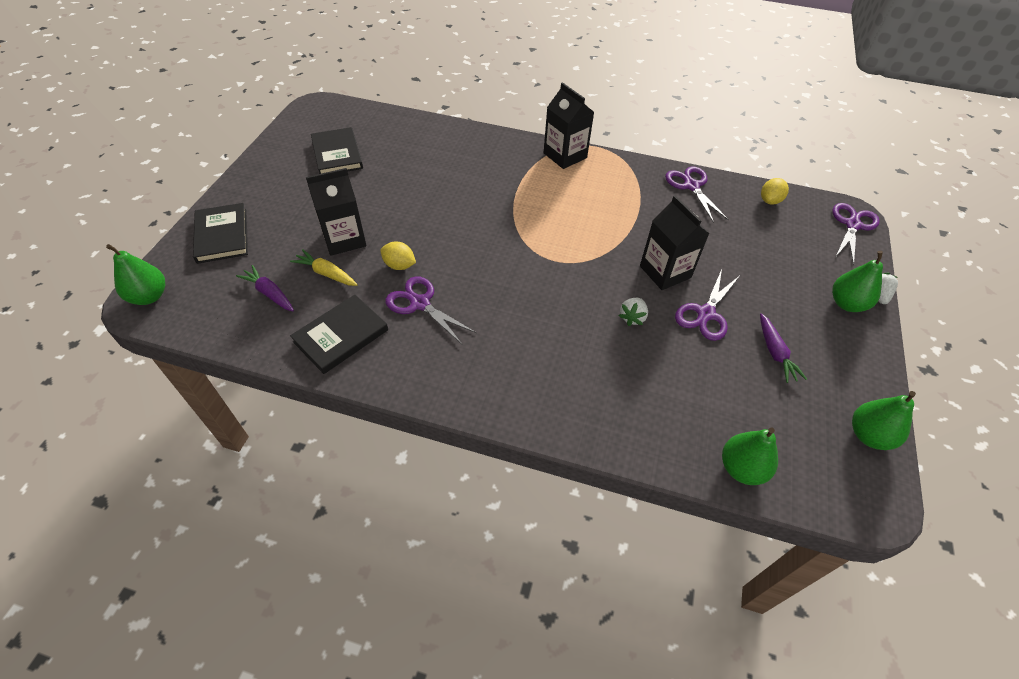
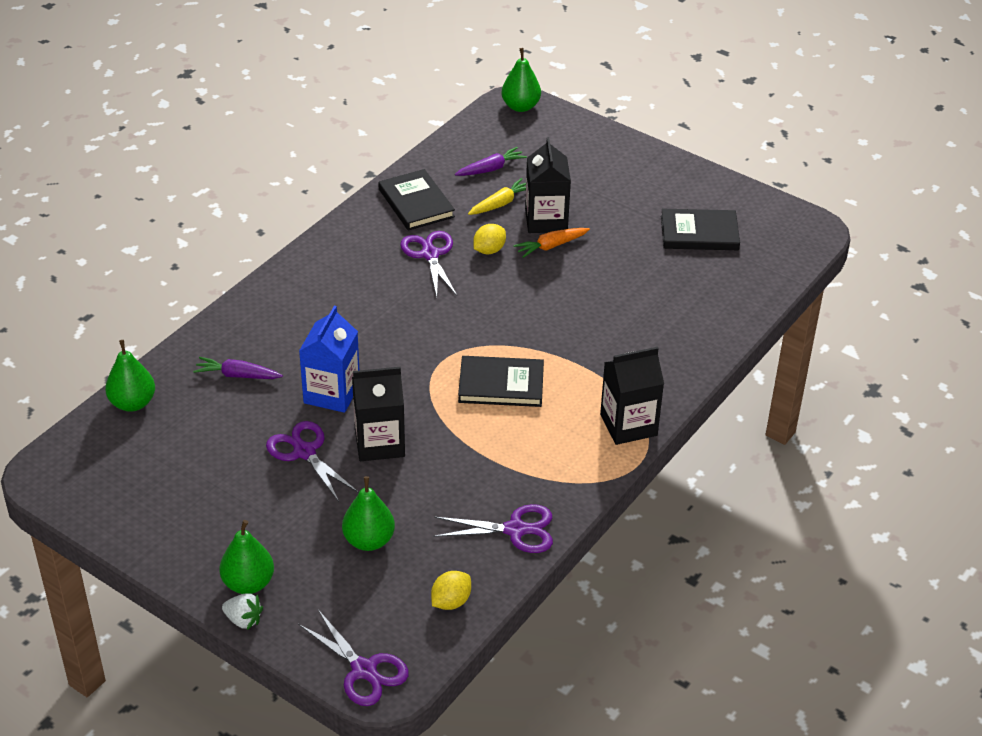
camera: 110 degrees right, 10 degrees down
(222, 235) = (586, 147): black book -> black book (501, 385)
(380, 229) = (551, 246): none -> orange carrot
(420, 303) = (430, 254): purple scissors -> purple scissors turned 75 degrees counterclockwise
(632, 317) = (332, 393): white strawberry -> blue carton
(770, 201) = (451, 602): yellow lemon -> yellow lemon turned 75 degrees clockwise
(775, 352) = (226, 484): purple carrot -> purple carrot (238, 375)
(868, 435) = (100, 507): green pear -> green pear (369, 540)

